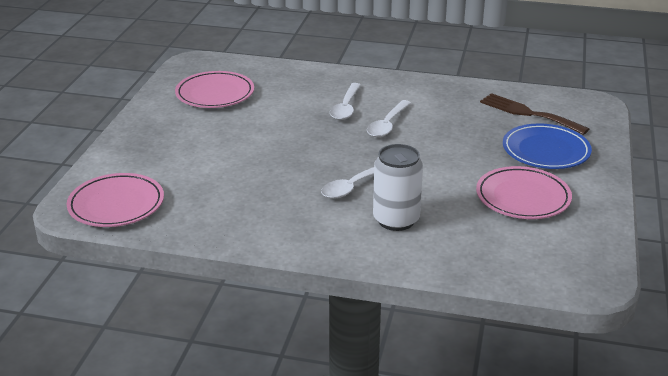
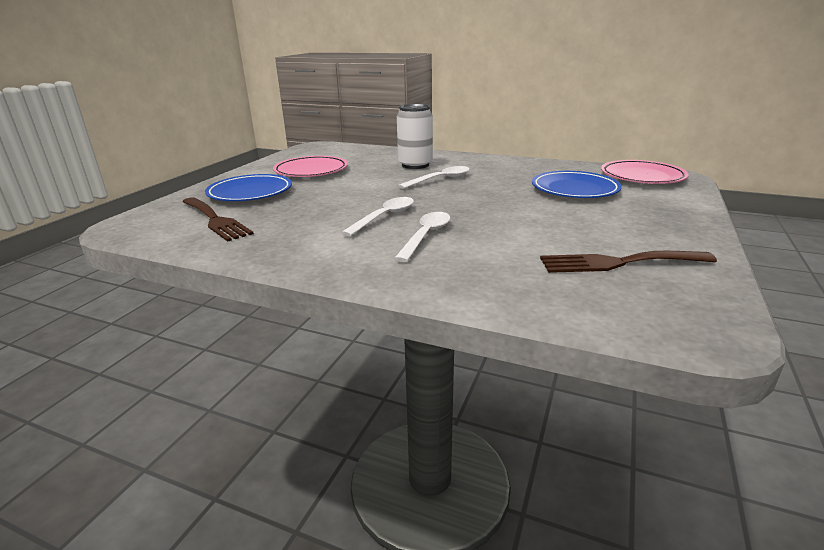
camera: 170 degrees left, 5 degrees down
(207, 174) = (574, 189): none -> blue plate
(215, 94) = (618, 263): pink plate -> brown fork

